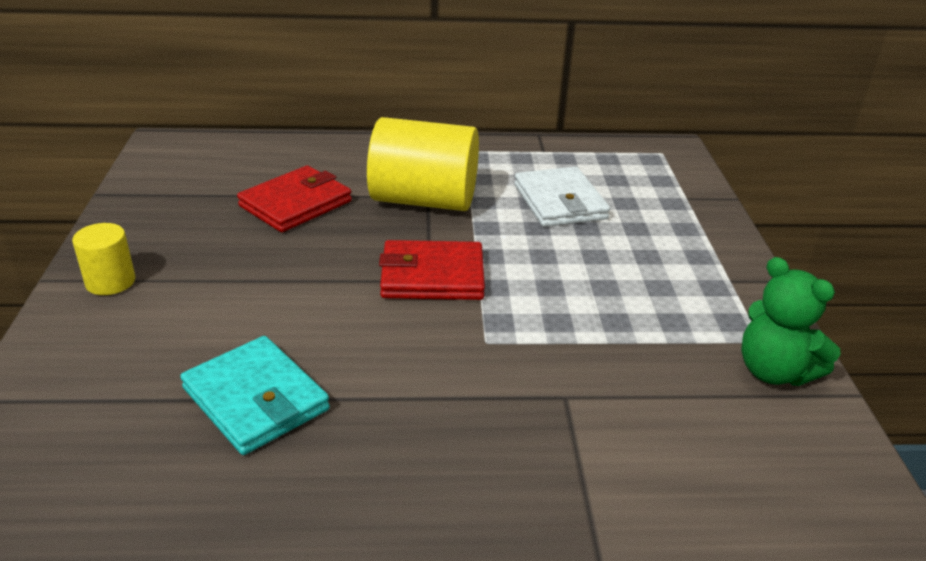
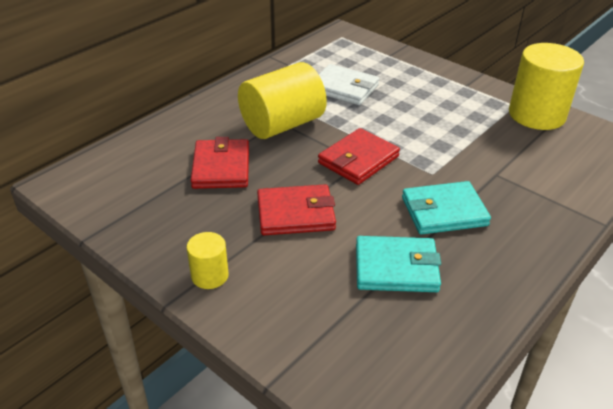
camera: 45 degrees left, 5 degrees up
(274, 283) = (295, 213): none -> red wallet
(417, 387) = (444, 211): none -> turquoise wallet
(774, 371) = (536, 115): green teddy bear -> yellow cylinder

